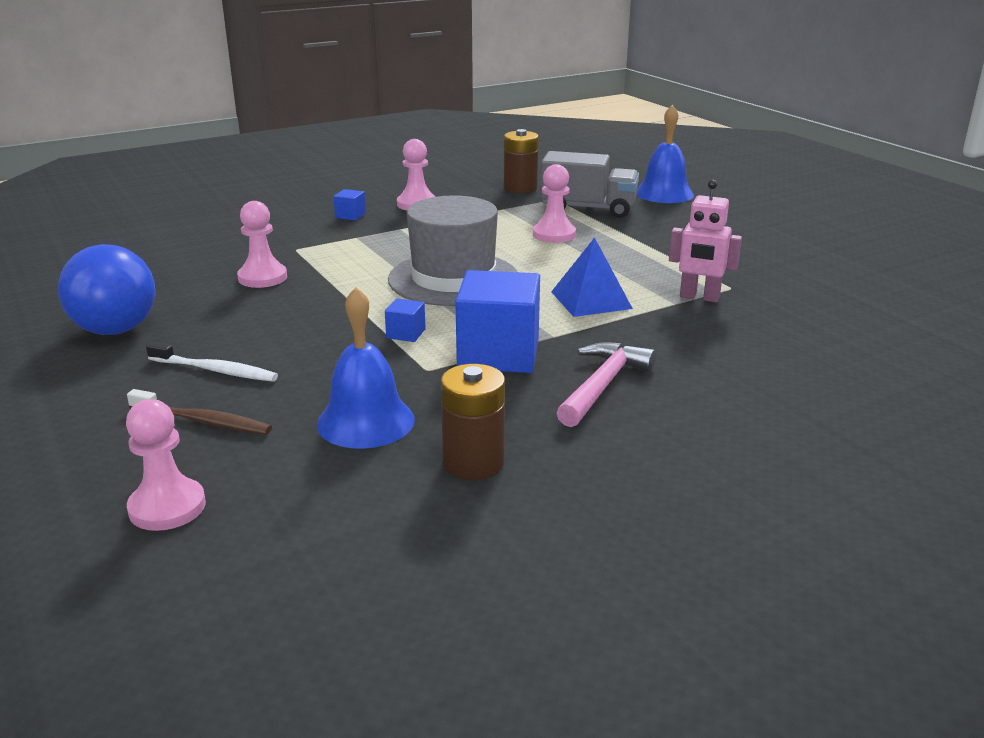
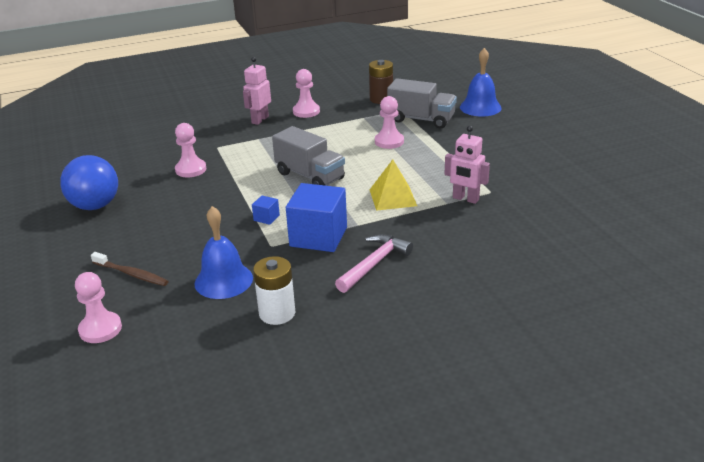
camera: 10 degrees right, 5 degrees up
(215, 370) = (146, 239): white toothbrush -> none
(350, 215) = (260, 120): blue cube -> pink robot
(453, 279) = (310, 176): grey hat -> grey truck
(473, 463) = (277, 313): brown battery -> white battery
(591, 300) = (393, 197): blue pyramid -> yellow pyramid

